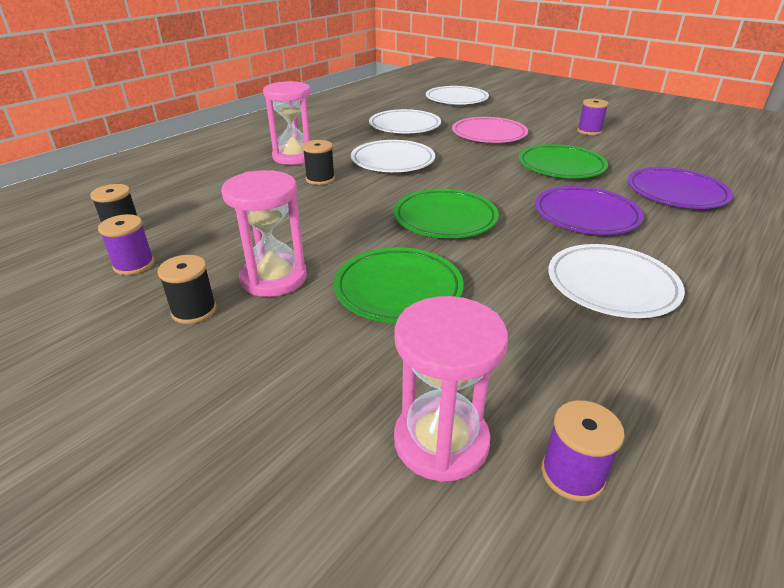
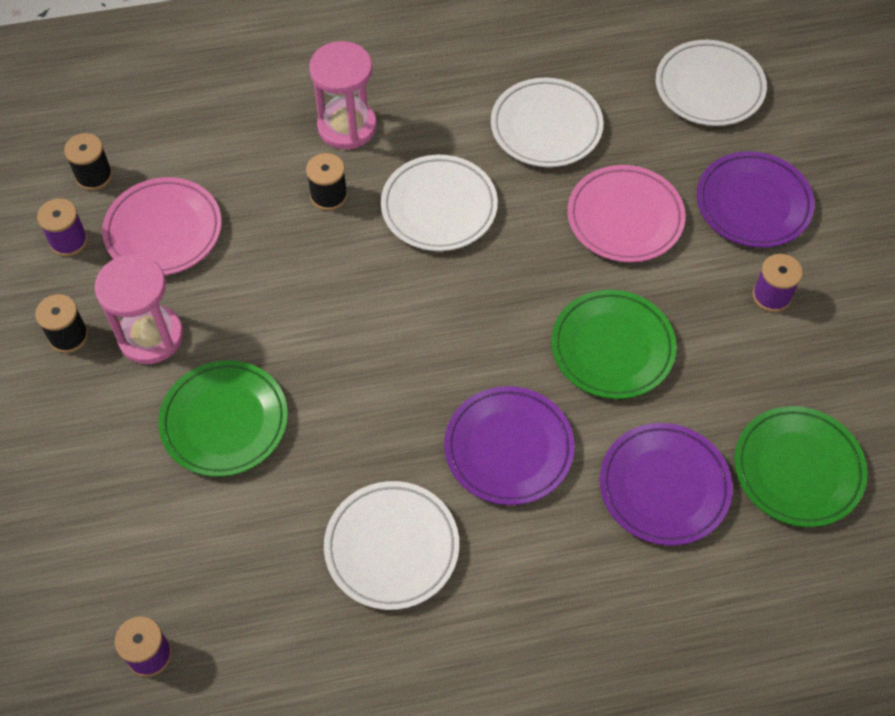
camera: 40 degrees right, 25 degrees up
(217, 230) = (164, 231): none -> pink plate
(441, 441) = (107, 575): pink hourglass -> none
(445, 219) = (369, 354): green plate -> green plate (798, 469)
(532, 116) = (753, 204): none -> purple plate

